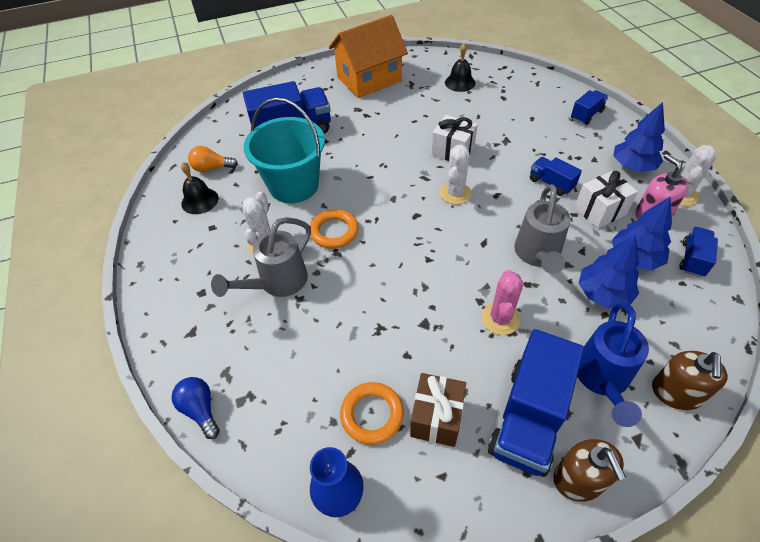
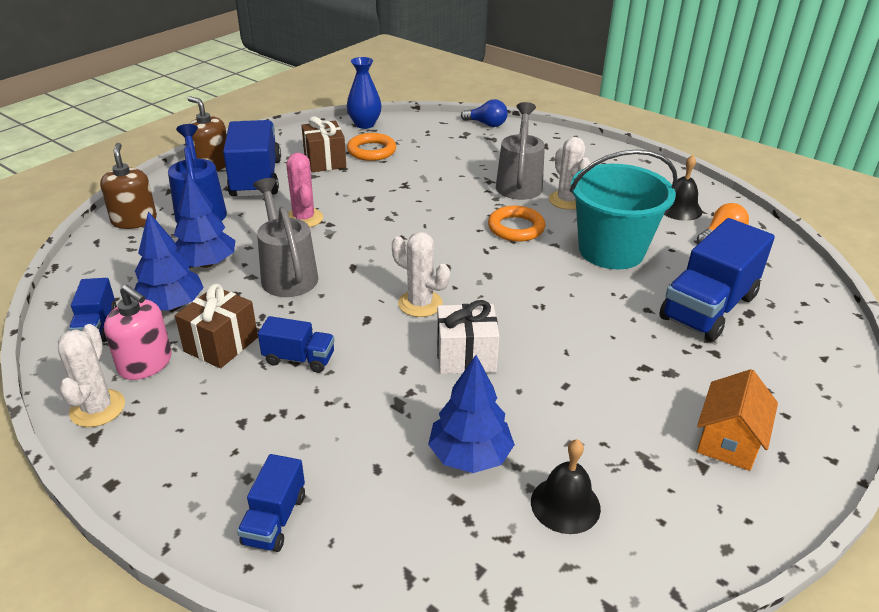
camera: 145 degrees right, 15 degrees down
(369, 79) = (728, 440): orange house -> orange house, size x0.57
(455, 193) = (420, 303): white cactus -> white cactus turned 45 degrees counterclockwise
(600, 211) = (221, 344): white gift -> brown gift
(632, 166) = (175, 432): blue tree -> blue tree (470, 455)

